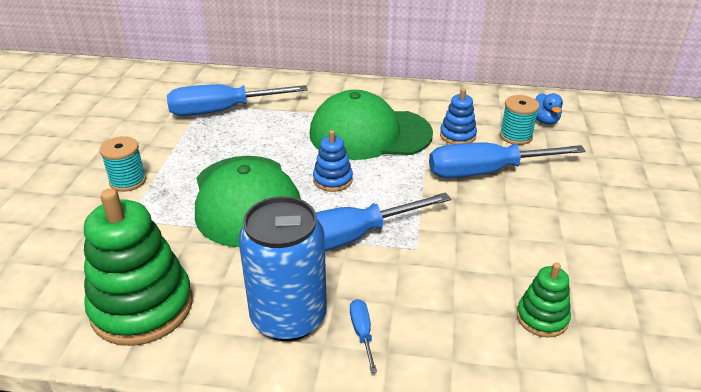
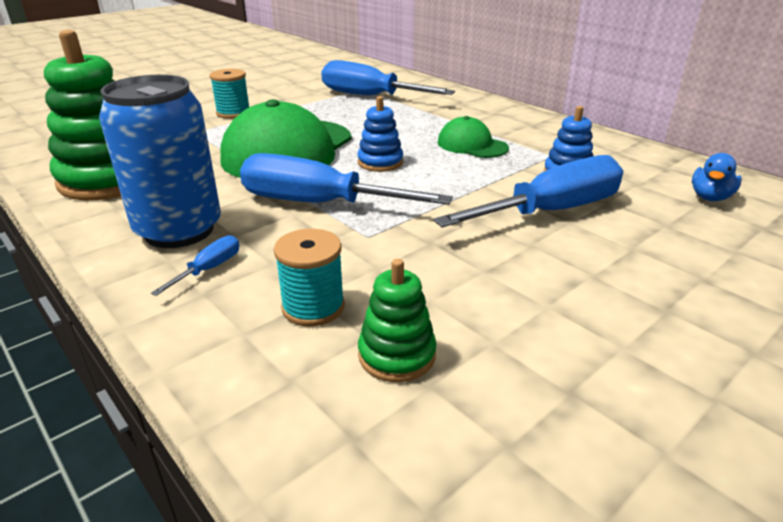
camera: 40 degrees right, 5 degrees down
(370, 134) = (472, 145): green cap -> green cap, size x0.51
(486, 172) = (551, 211): blue screwdriver -> blue screwdriver turned 120 degrees clockwise
(516, 136) = (643, 197): turquoise spool -> turquoise spool (313, 307)

